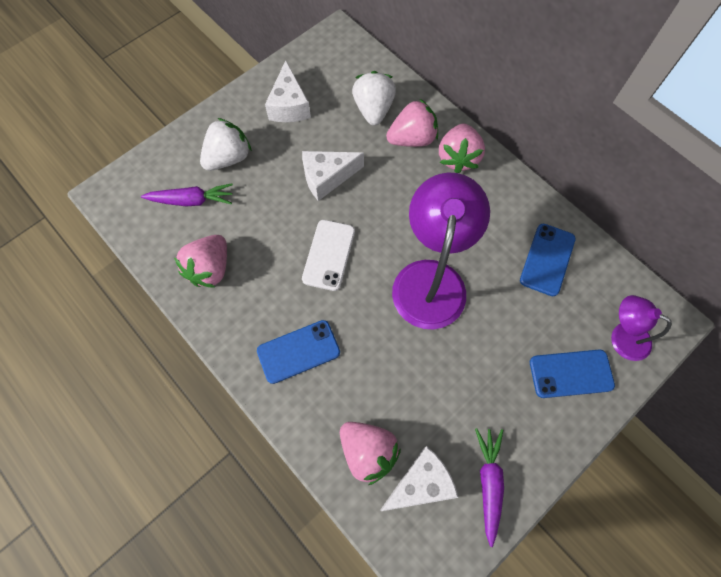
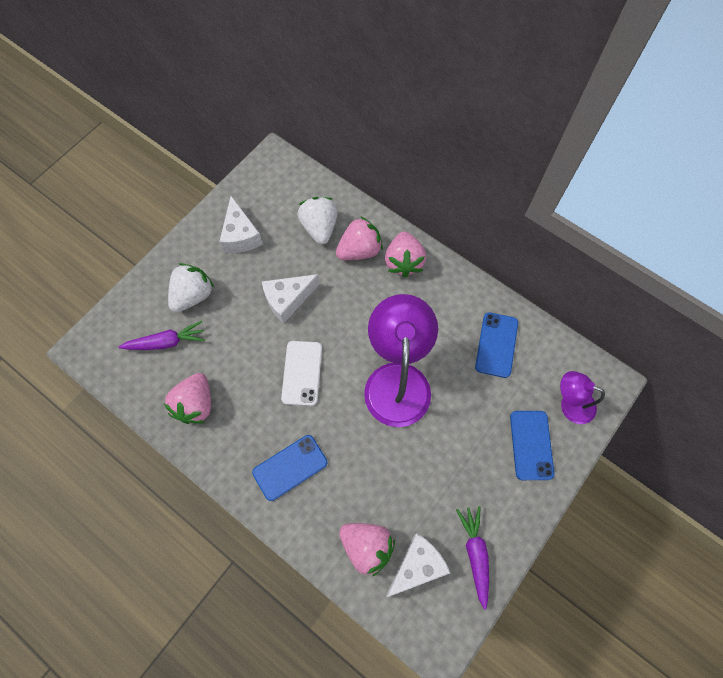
camera: 10 degrees left, 0 degrees up
(571, 373) = (531, 445): blue phone -> blue phone turned 75 degrees counterclockwise

